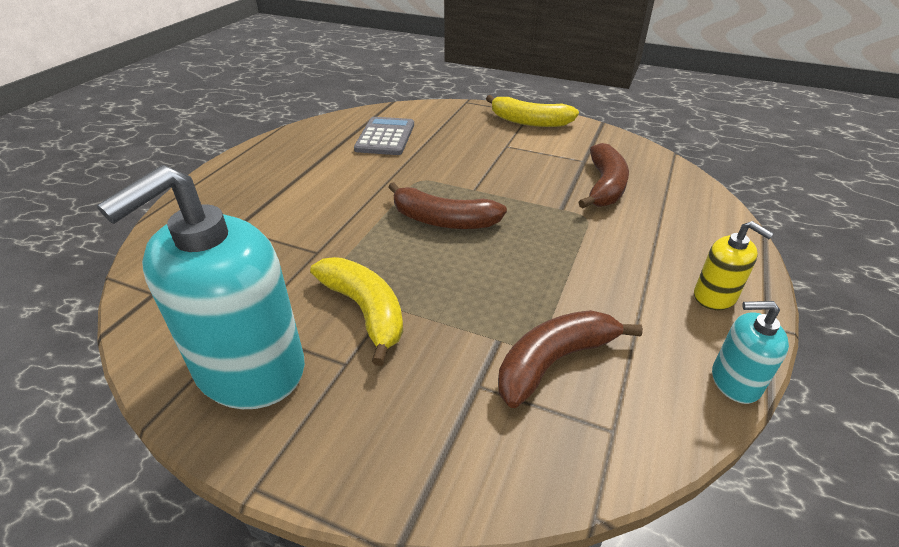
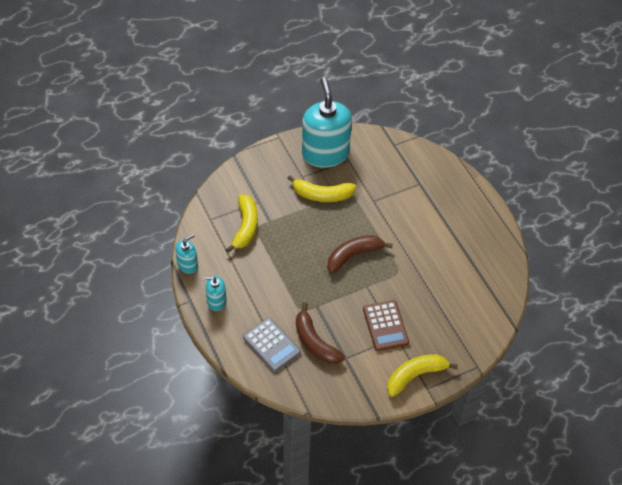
camera: 130 degrees right, 15 degrees up
(385, 137) = (462, 288): grey calculator -> grey calculator (271, 345)
(505, 156) = (385, 326): none -> brown calculator
(554, 361) = (245, 227): brown banana -> yellow banana
(715, 296) = (216, 301): yellow soap dispenser -> turquoise soap dispenser

